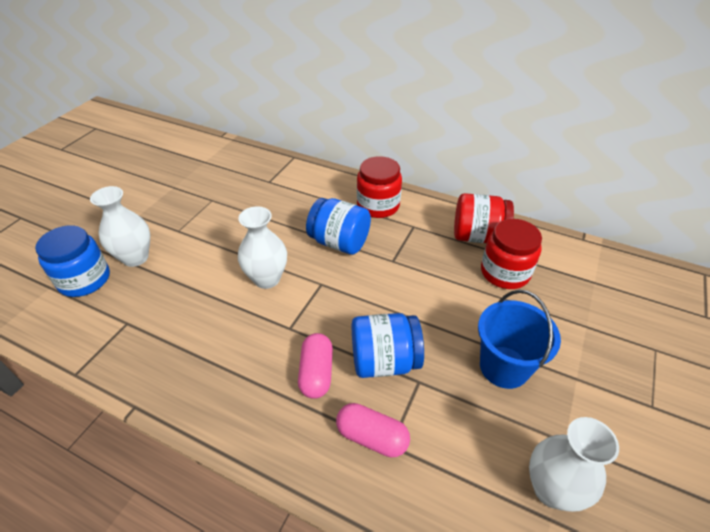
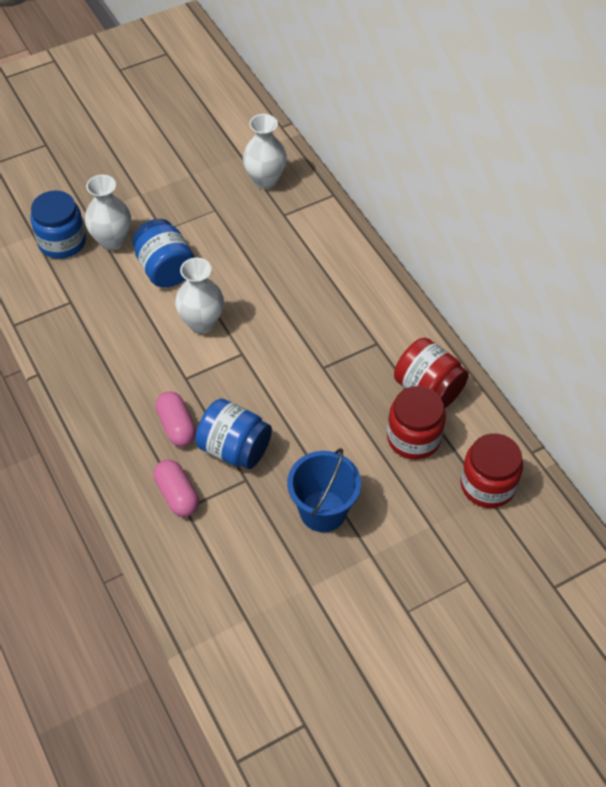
camera: 35 degrees right, 10 degrees up
(316, 373) = (177, 426): pink capsule -> pink capsule turned 60 degrees counterclockwise
(339, 242) = (292, 321): blue jar -> blue jar (165, 269)
(378, 206) = (364, 301): red jar -> red jar (487, 485)
(551, 489) = (266, 605): white vase -> white vase (265, 180)

